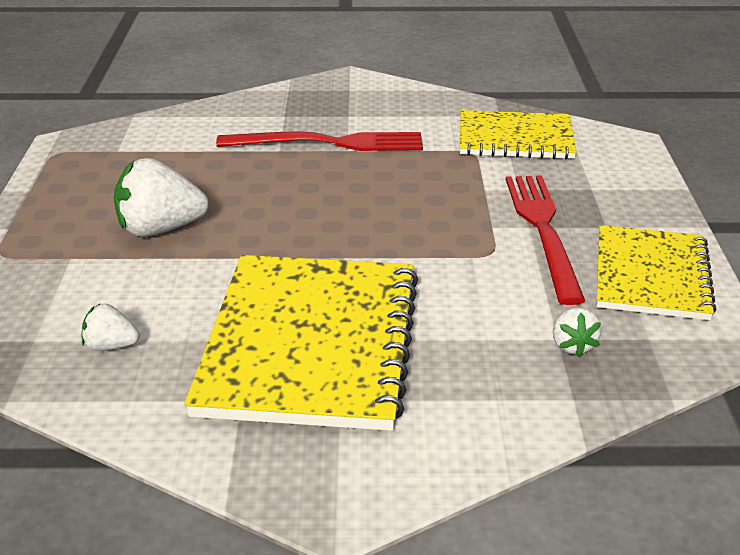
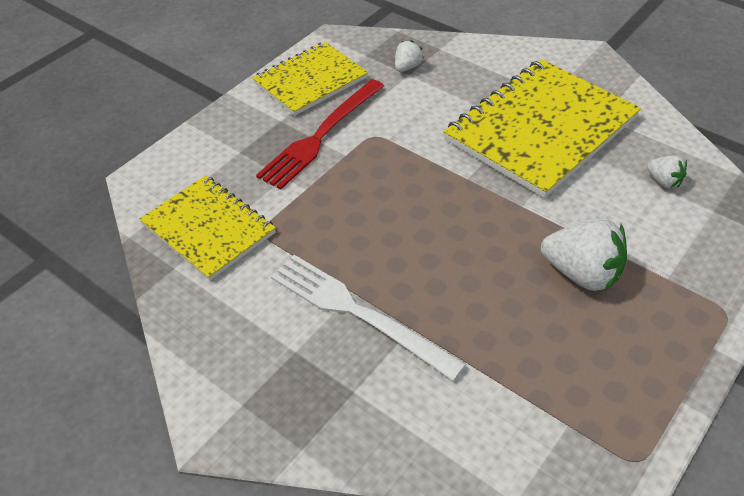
camera: 140 degrees left, 15 degrees up
(329, 143) = (358, 313): red fork -> white fork

